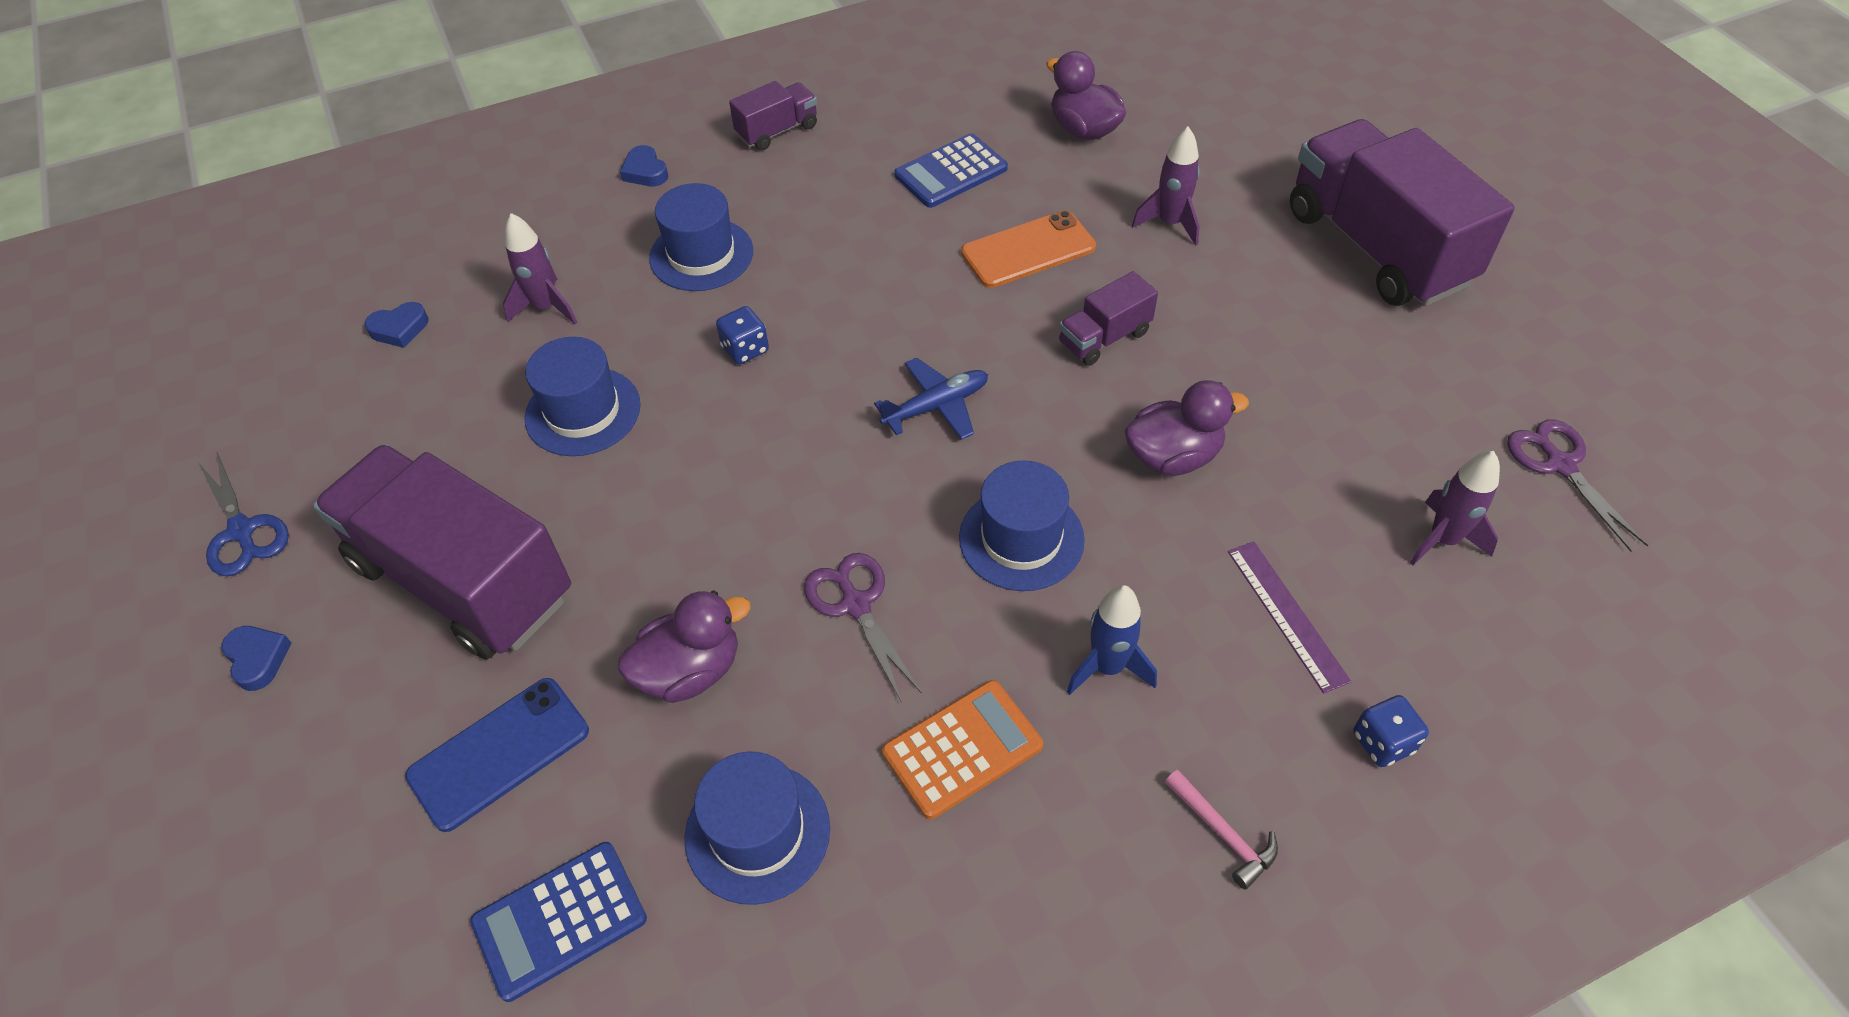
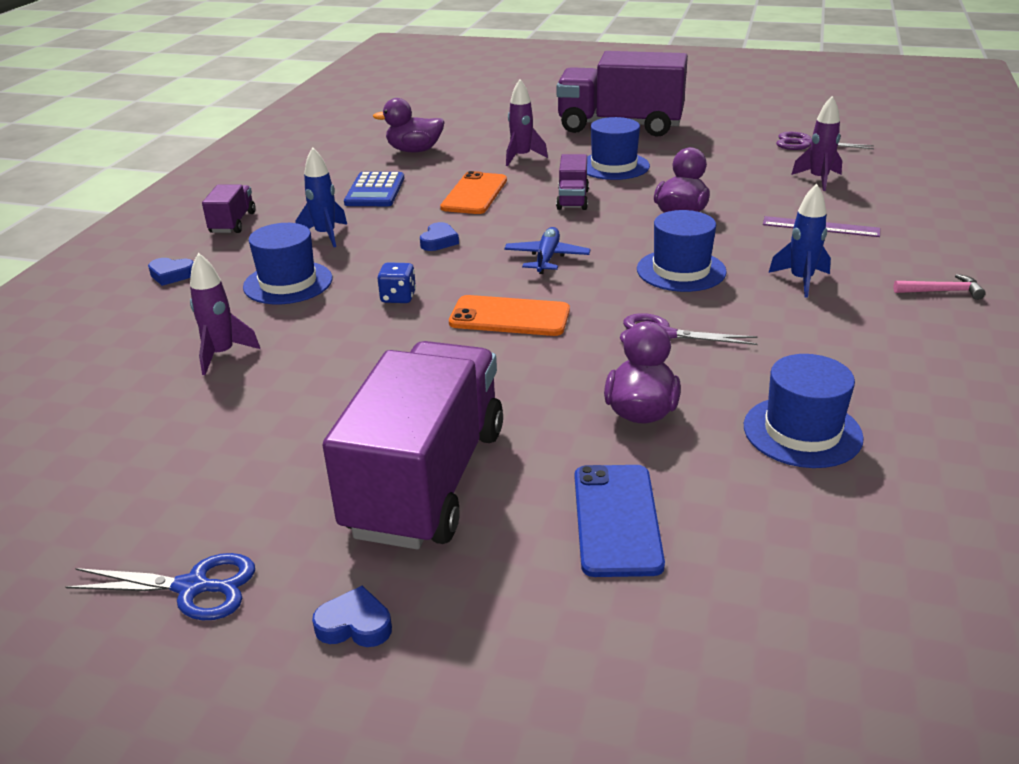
camera: 50 degrees left, 20 degrees down
(399, 329) = (117, 425): blue heart -> blue heart (439, 241)
(463, 579) = (427, 480): purple truck -> purple truck turned 120 degrees clockwise
(559, 920) = (798, 541): blue calculator -> none
(583, 411) = (348, 374): blue hat -> blue hat (613, 166)
(783, 457) = (509, 317): none -> orange phone
(817, 209) = (325, 235): none -> blue rocket
(962, 749) = (811, 341): orange calculator -> none
(1383, 742) = (923, 235): blue dice -> none

